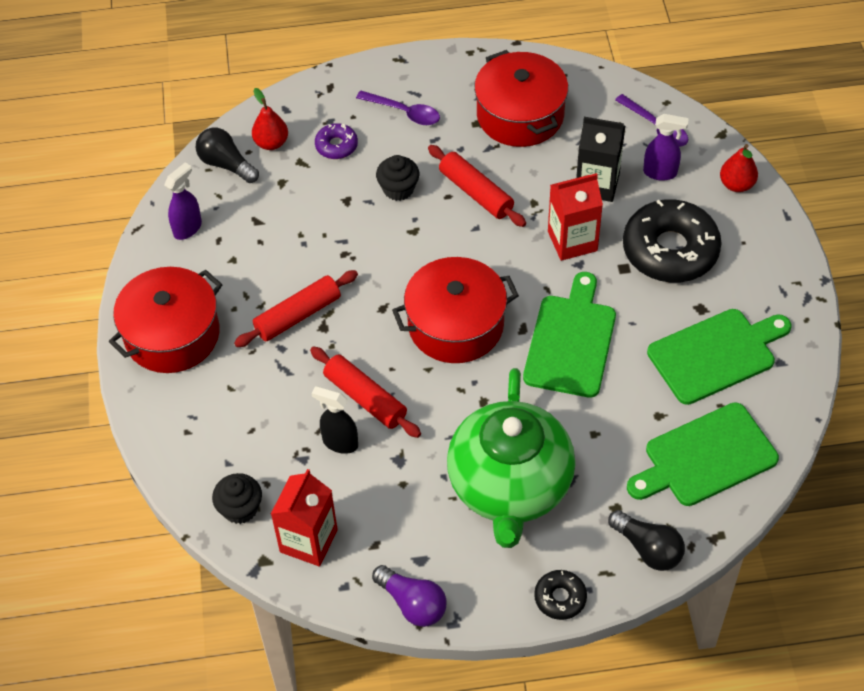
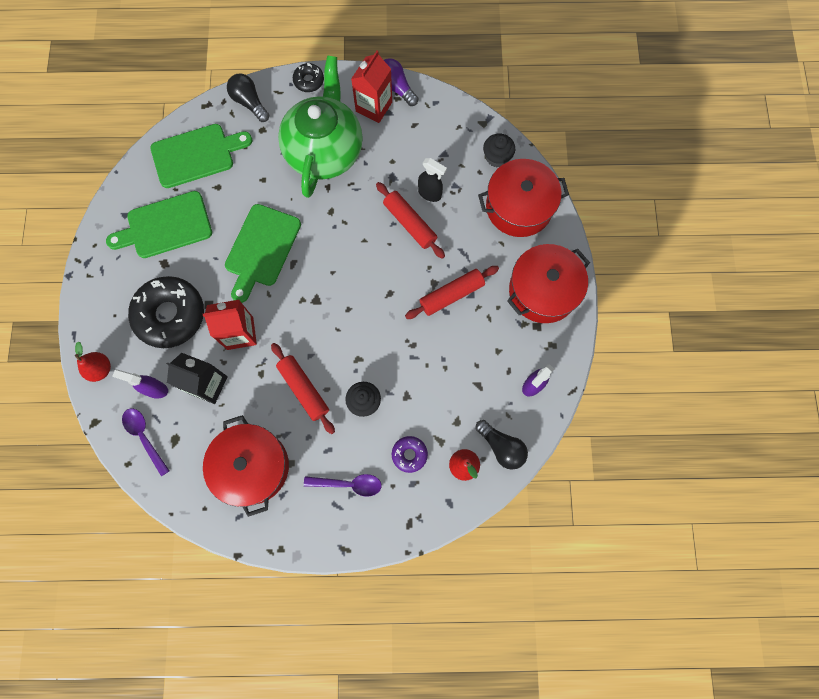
camera: 175 degrees left, 20 degrees up
(308, 541) = (455, 132): red carton -> red carton (374, 107)
(404, 112) = (348, 484): purple spoon -> purple spoon turned 150 degrees clockwise
(455, 325) = (339, 272): red pot -> red pot (519, 207)

